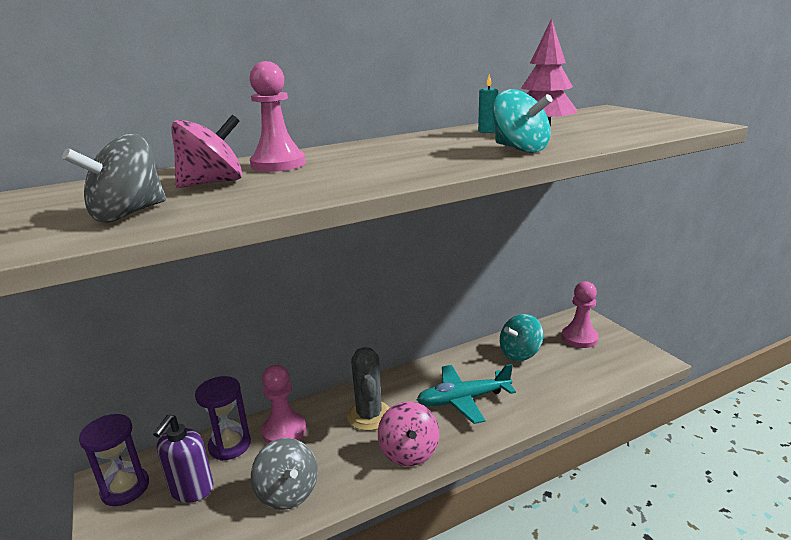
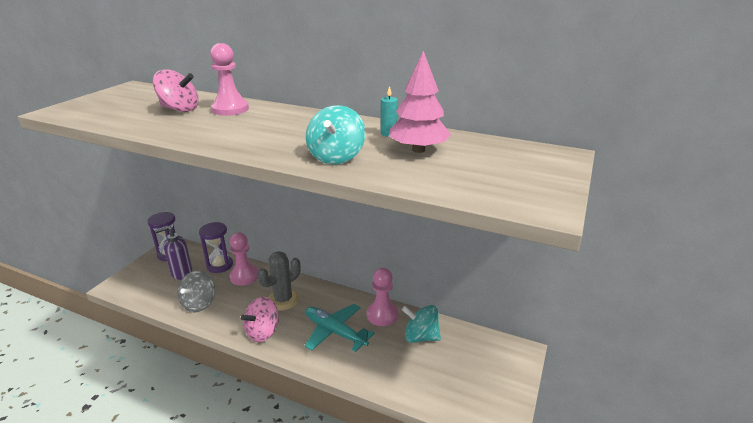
camera: 50 degrees right, 5 degrees up
(128, 214) = (117, 113): grey spinning top -> none
(579, 338) = (483, 363): pink pawn -> pink pawn (382, 315)

